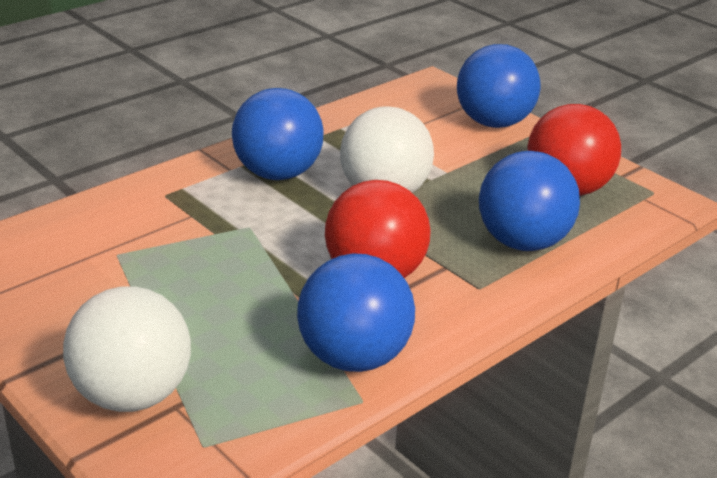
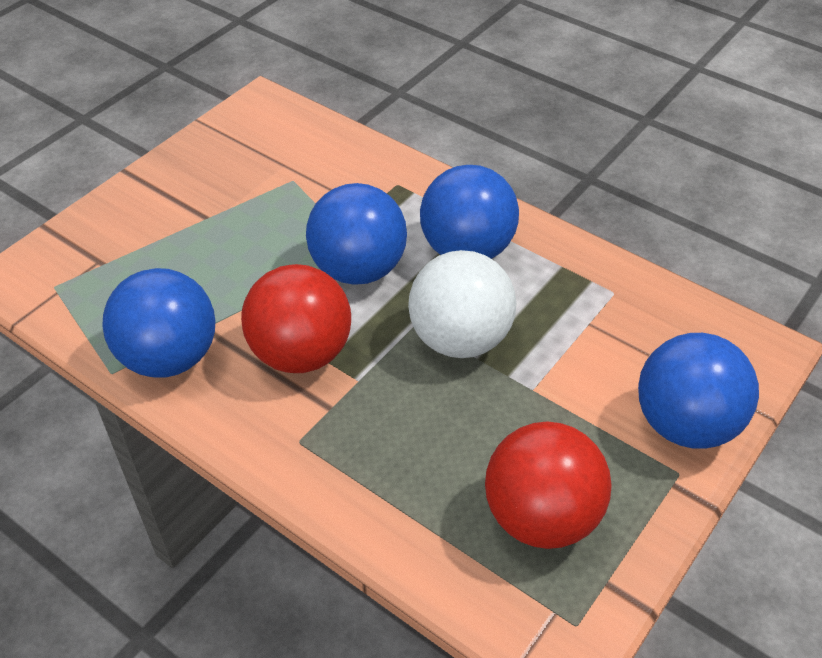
camera: 80 degrees right, 15 degrees up
(132, 395) = (109, 235): white ball -> none
(522, 242) = (399, 475): blue ball -> blue ball (358, 269)

